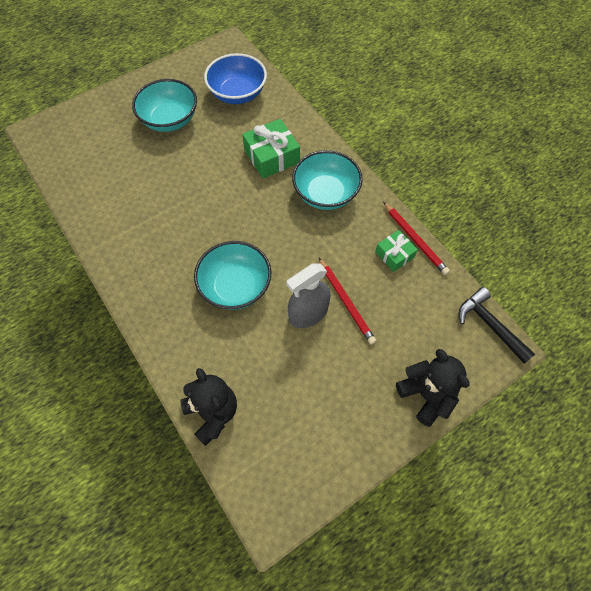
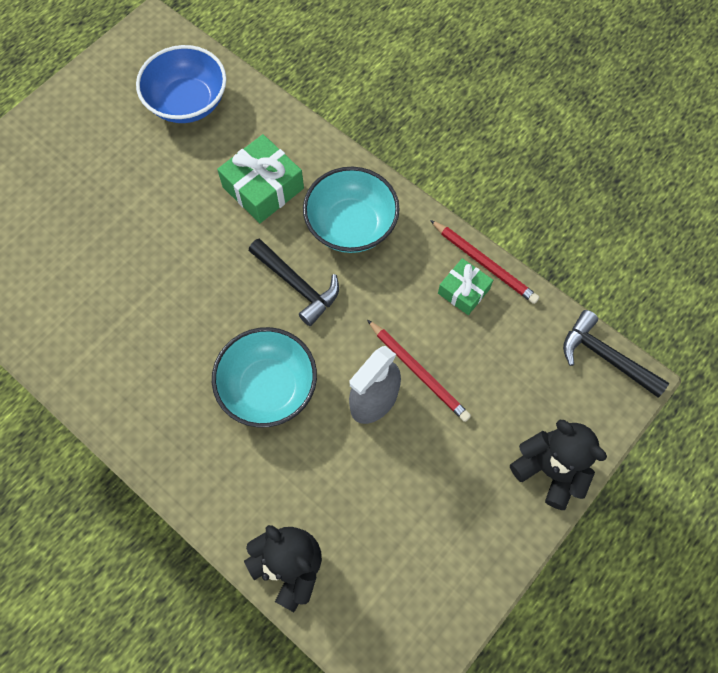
camera: 15 degrees left, 5 degrees up
(169, 120) = (103, 164): turquoise bowl -> none
(276, 224) = (298, 285): none -> black hammer

